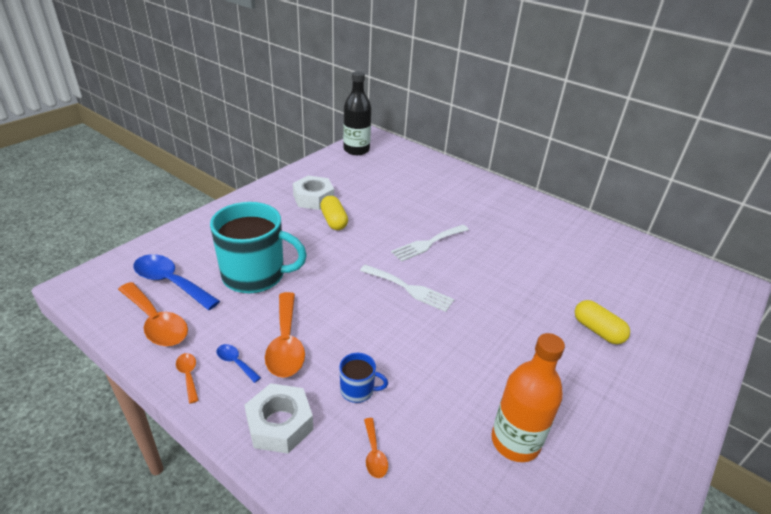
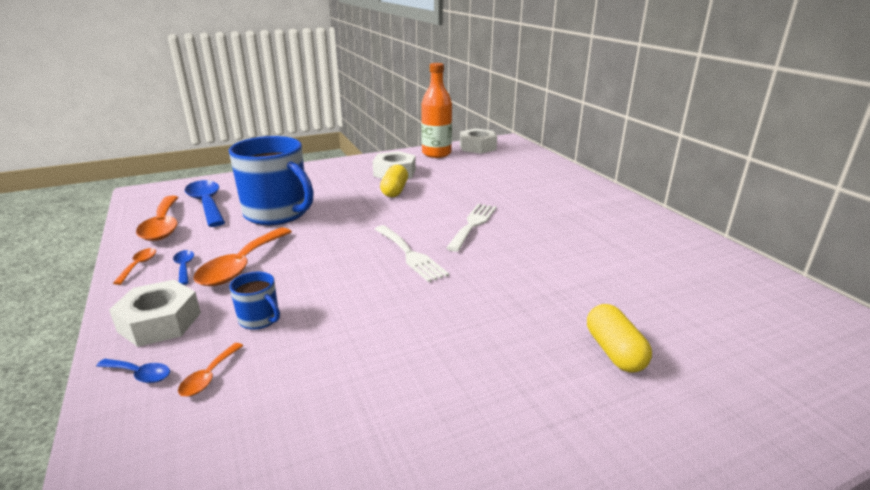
camera: 30 degrees right, 10 degrees down
(255, 275) = (278, 213): turquoise mug -> blue mug
(320, 475) = (140, 374): none -> blue spoon
(356, 150) = (477, 147): black bottle -> white nut
(428, 243) = (473, 224): white fork -> white fork turned 120 degrees clockwise
(515, 441) = (373, 425): orange bottle -> orange bottle (436, 153)

